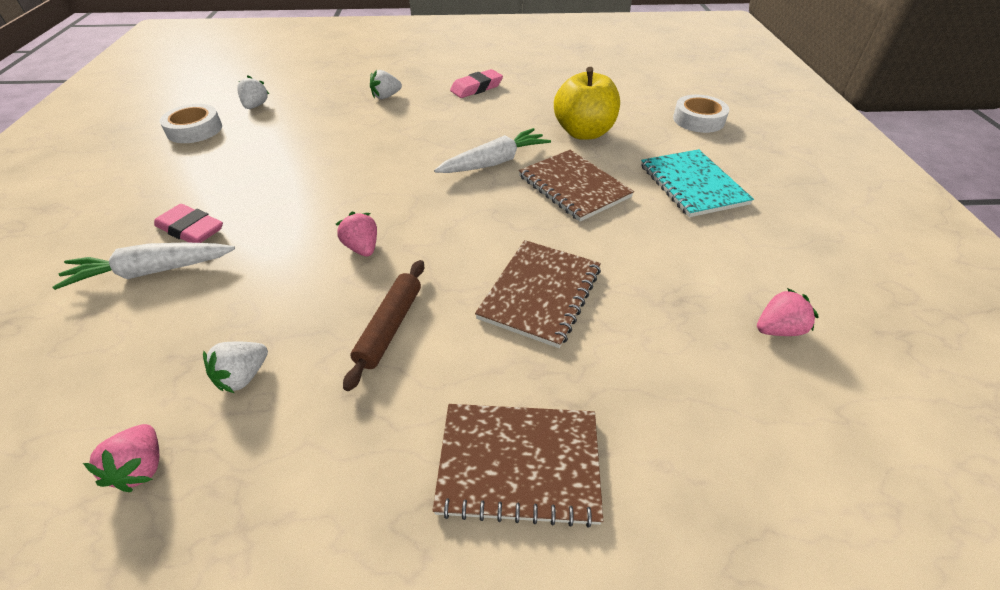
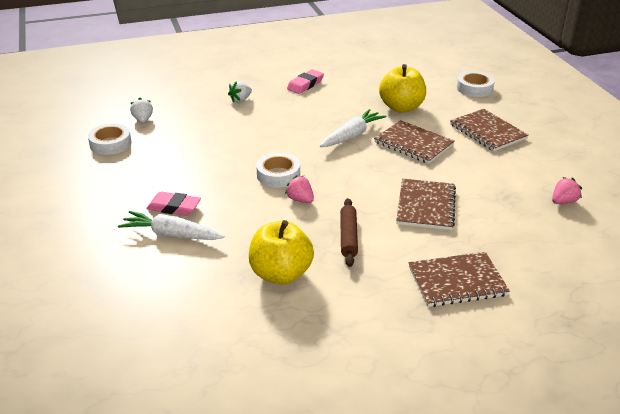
camera: 15 degrees left, 10 degrees down
(142, 467) = (260, 320): pink strawberry -> none
(151, 272) = (171, 234): white carrot -> white carrot turned 45 degrees clockwise
(243, 376) = (281, 274): white strawberry -> yellow apple
(359, 204) = (278, 175): none -> white tape
(692, 185) = (487, 132): turquoise notebook -> brown notebook

